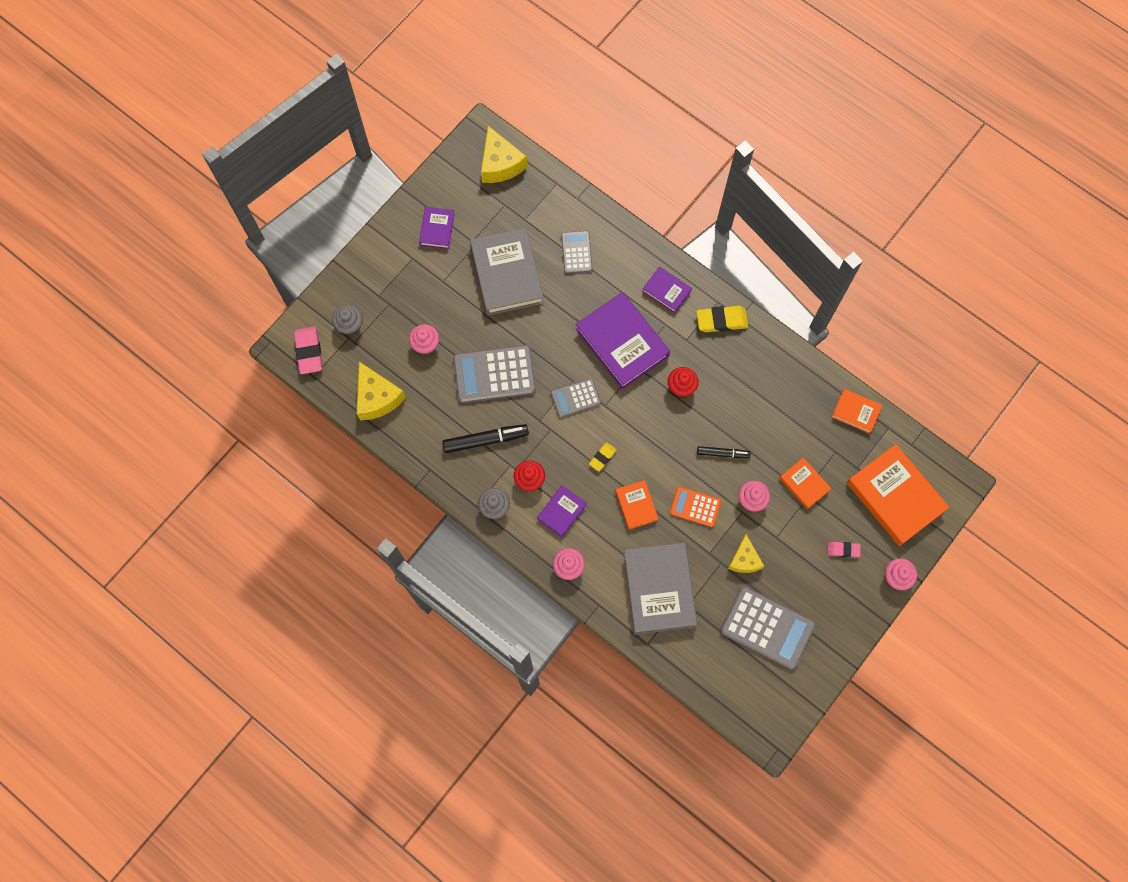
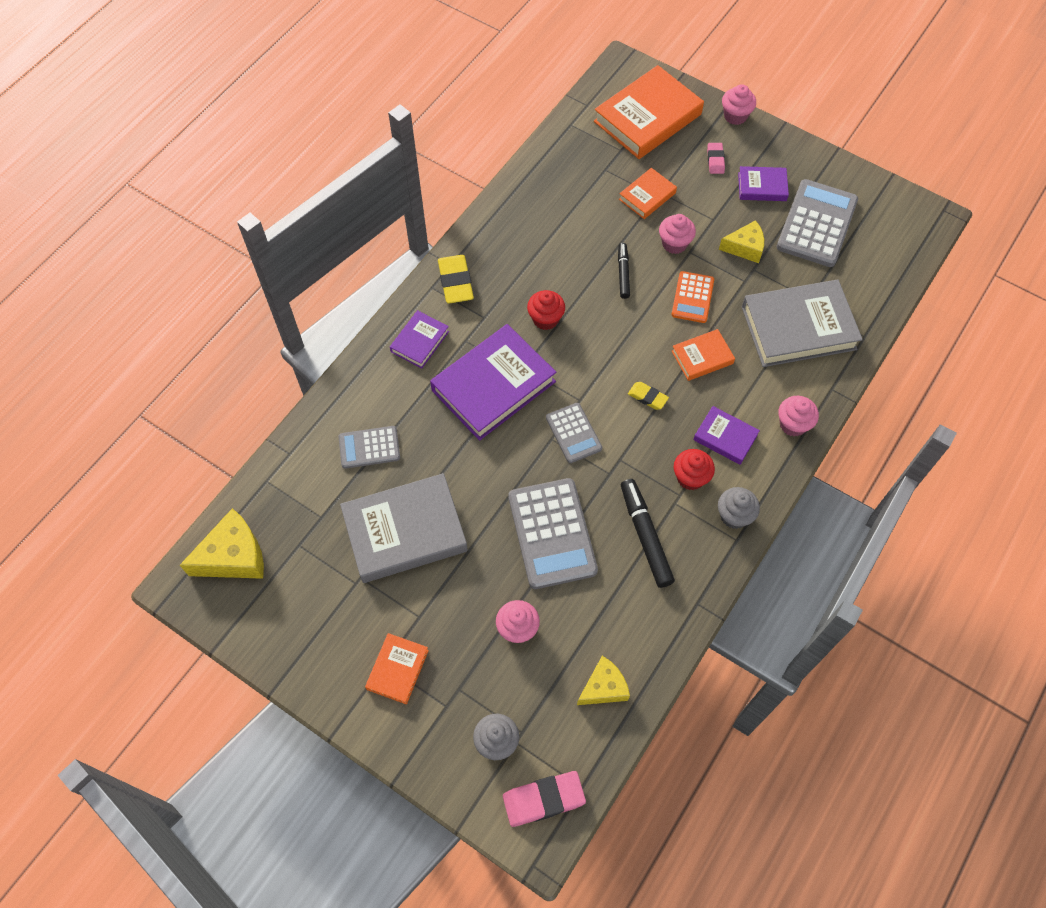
camera: 95 degrees left, 10 degrees down
(377, 397) = (603, 687): yellow cheese -> yellow cheese, size x0.65
(437, 229) = (337, 633): purple book -> purple book (762, 187)
(856, 412) = (556, 152): orange book -> orange book (397, 669)

